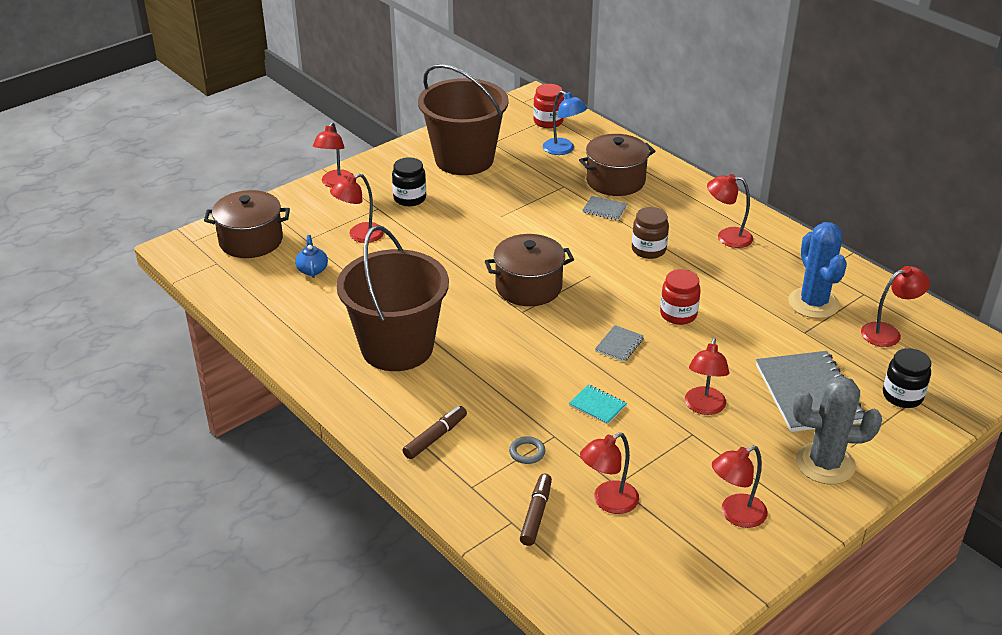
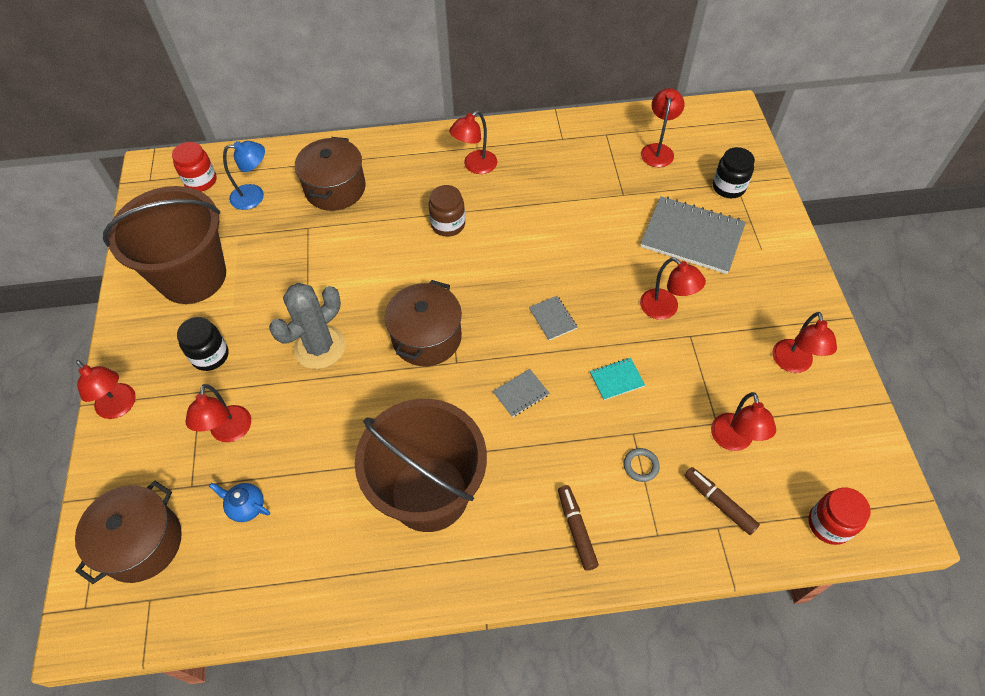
camera: 55 degrees left, 20 degrees up
(604, 209) = (368, 220): grey notebook -> grey notebook (521, 394)
(678, 314) = (545, 256): red jar -> red jar (829, 524)
(813, 303) = (595, 168): blue cactus -> none
(825, 464) = (770, 276): grey cactus -> grey cactus (319, 347)

